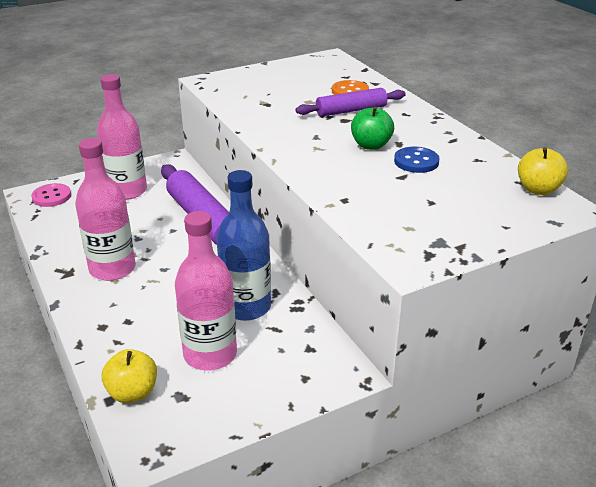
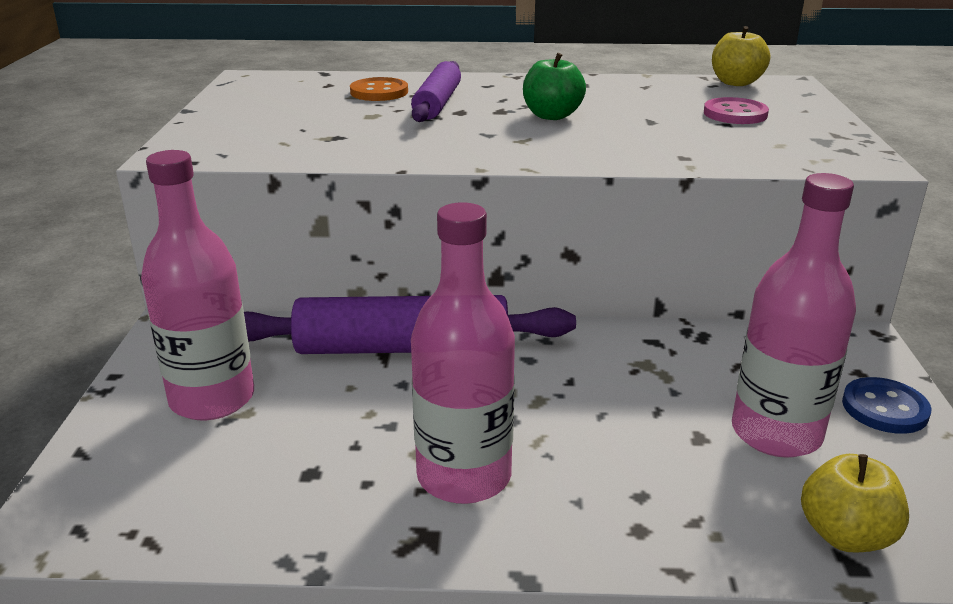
camera: 60 degrees left, 5 degrees down
(51, 196) = (101, 499): pink button -> pink button (735, 114)
(246, 307) = (674, 373): blue bottle -> none
(416, 161) = (620, 108): blue button -> blue button (884, 408)

